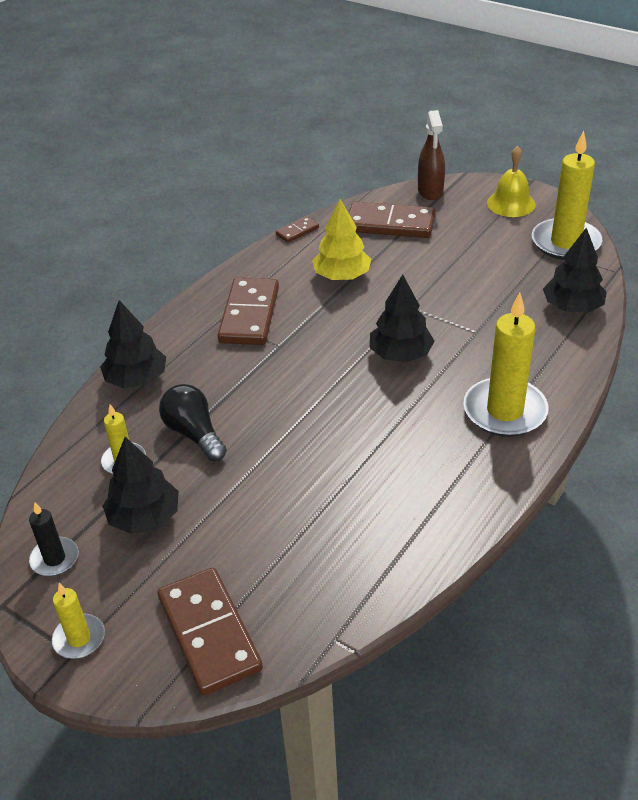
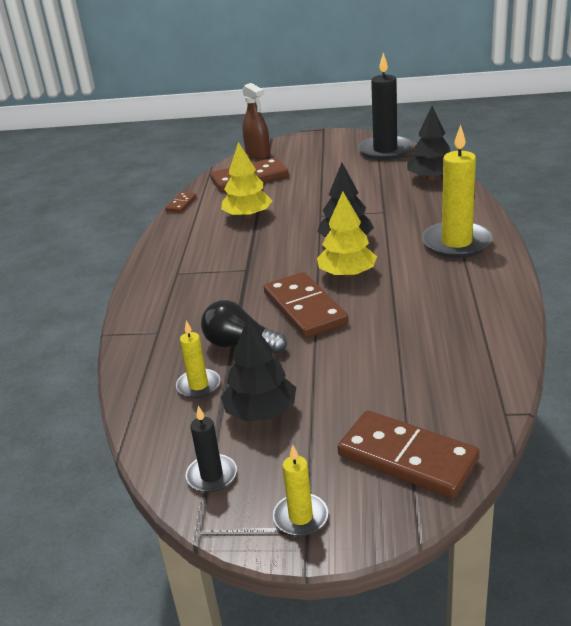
camera: 30 degrees left, 10 degrees down
(136, 379) = (147, 332): black tree -> none
(249, 315) = (199, 261): brown domino -> brown domino (304, 308)
(360, 398) = (347, 274): none -> yellow tree
(511, 203) = (323, 143): yellow bell -> none
(565, 243) = (385, 150): yellow candle -> black candle

